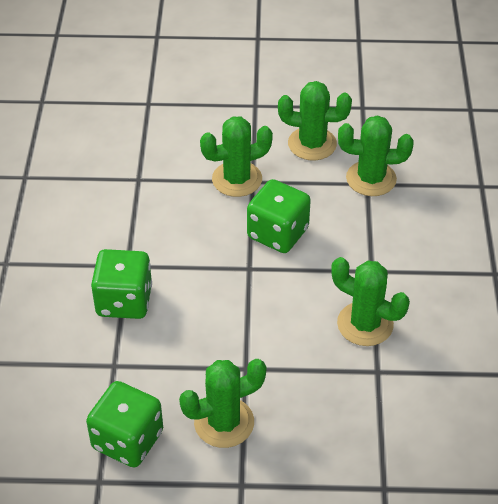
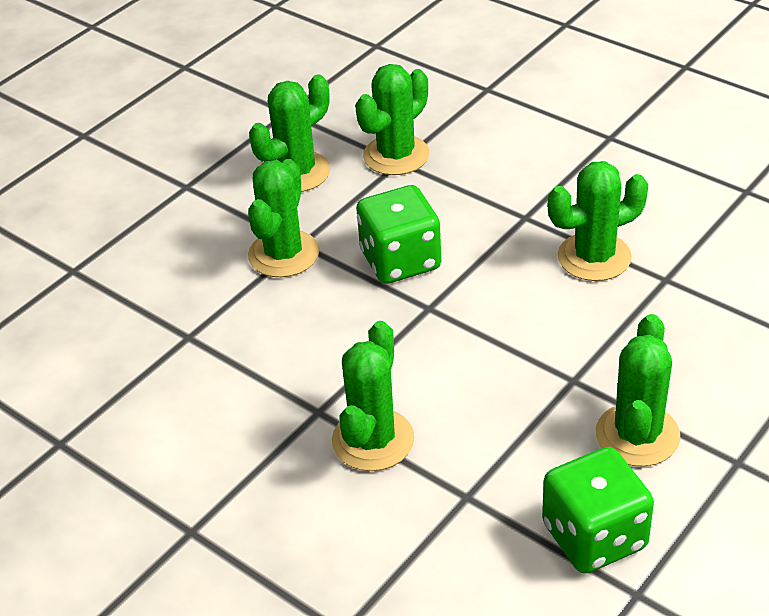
camera: 50 degrees left, 5 degrees down
(124, 301) = (373, 440): green dice -> green cactus

